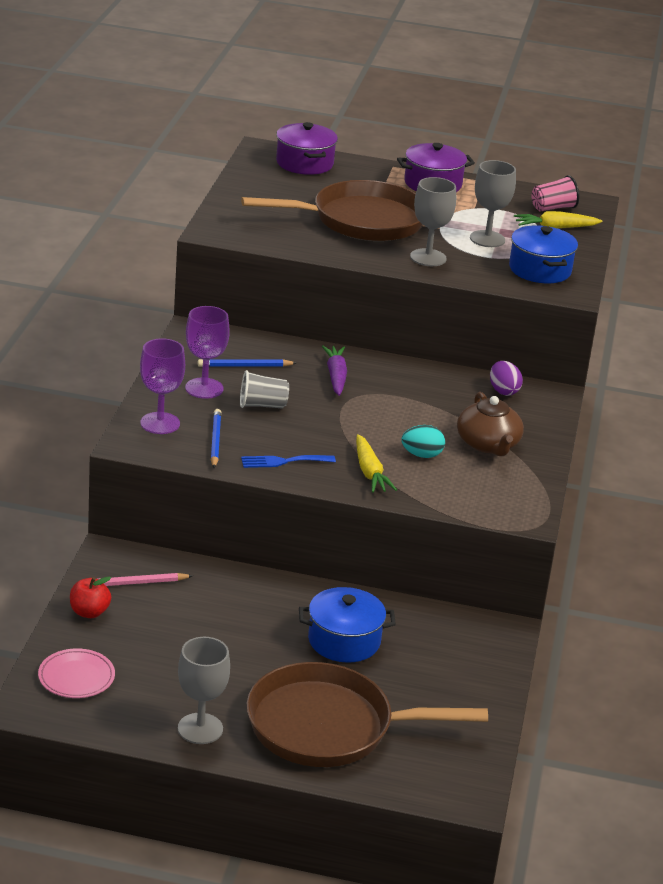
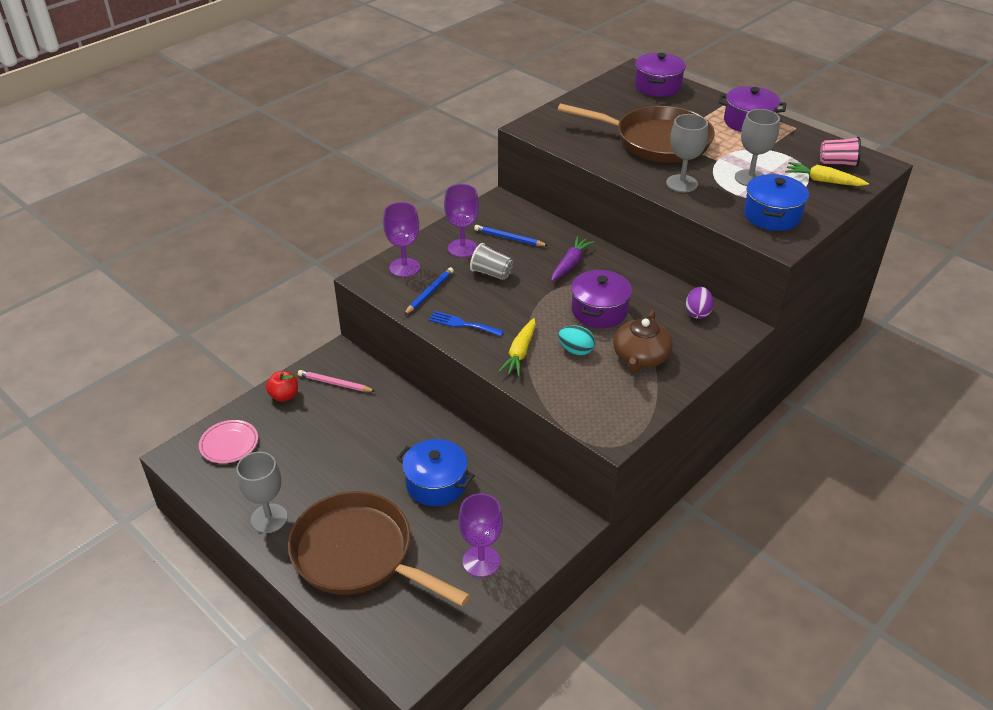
camera: 35 degrees right, 10 degrees up
(409, 413) = (599, 311): none -> purple pot
(454, 690) = (481, 561): none -> purple goblet

